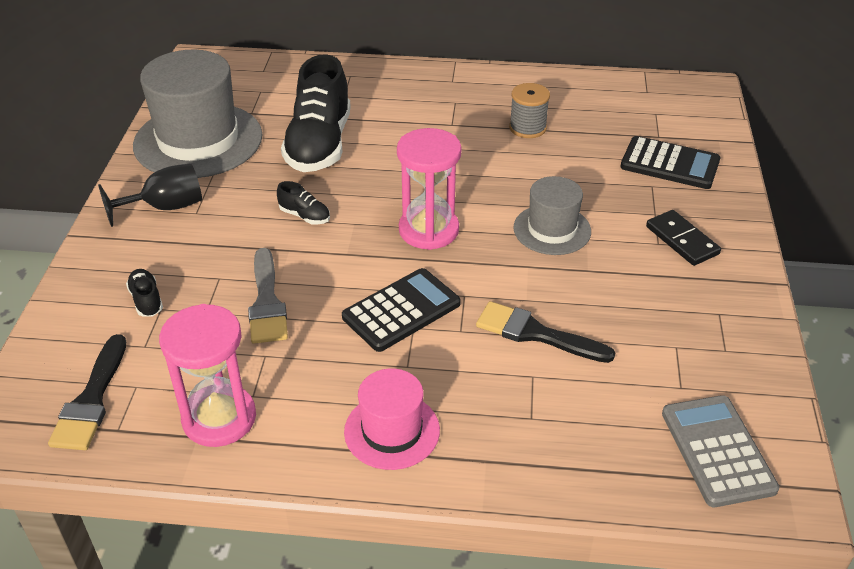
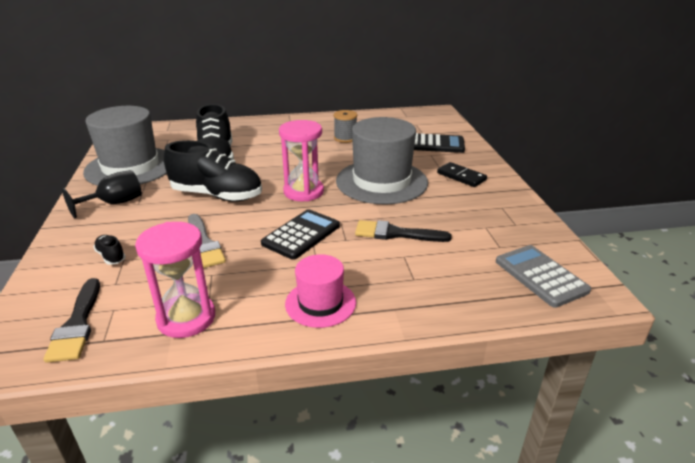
camera: 15 degrees left, 10 degrees down
(305, 216) = (217, 195): black shoe -> black shoe, size x2.41
(552, 229) = (381, 181): grey hat -> grey hat, size x1.83

